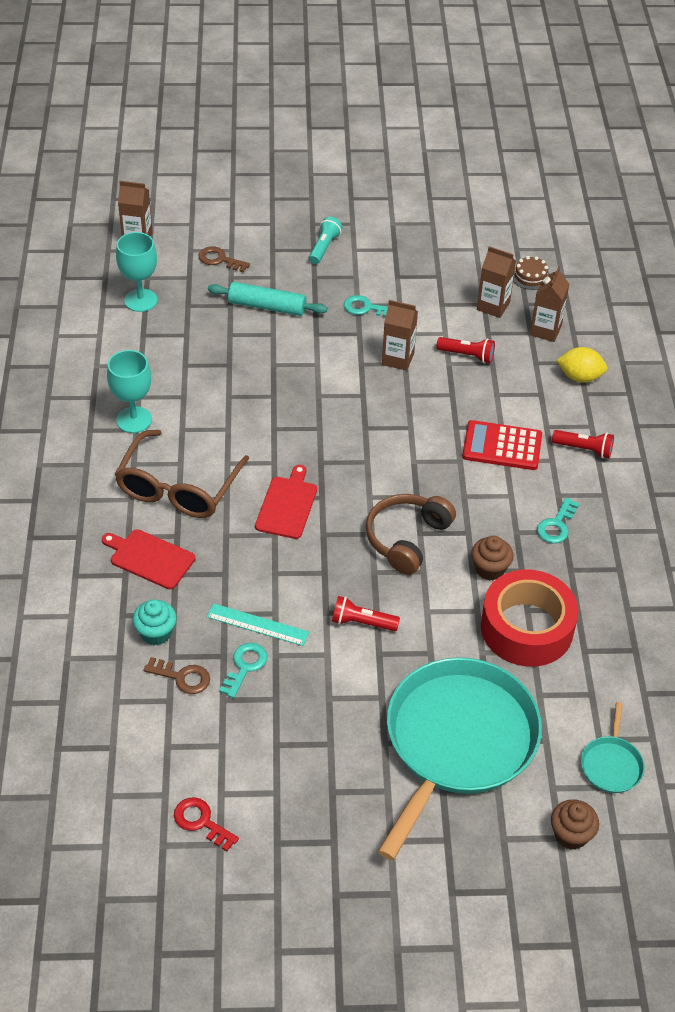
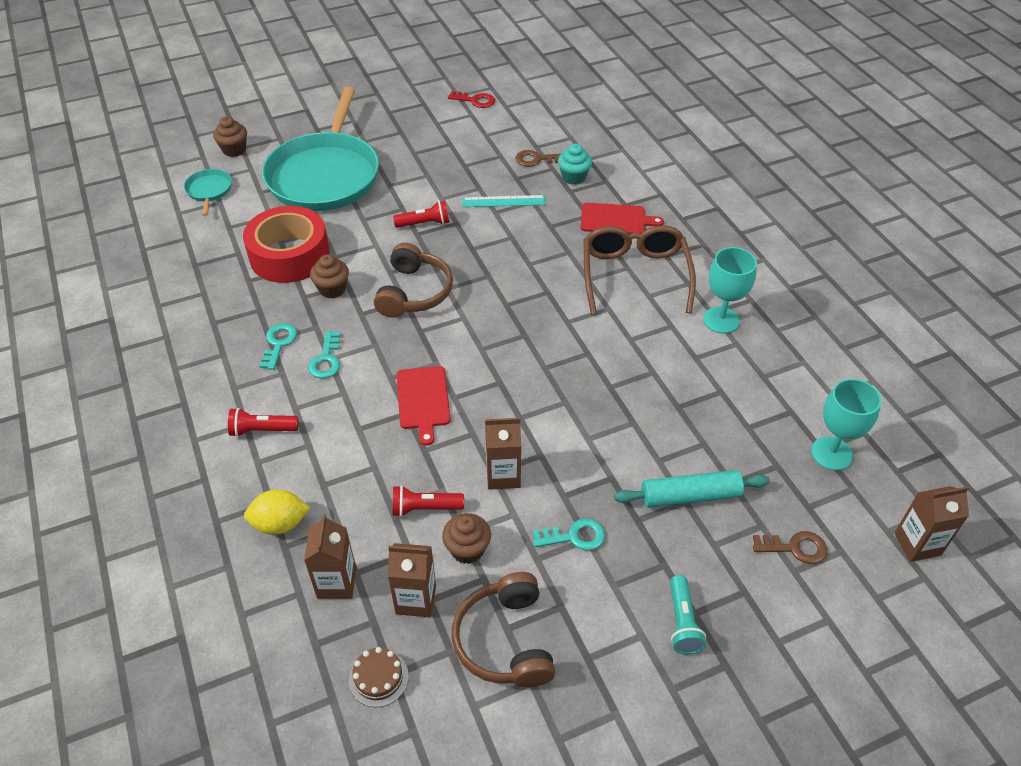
camera: 160 degrees right, 0 degrees up
(245, 666) = (497, 176): turquoise key -> turquoise key (326, 359)
(287, 505) = (532, 289): red cutting board -> red cutting board (423, 400)
(442, 271) = (505, 640): none -> brown headphones
(446, 322) = (467, 549): none -> brown cupcake
(502, 446) = (351, 406): red calculator -> none

